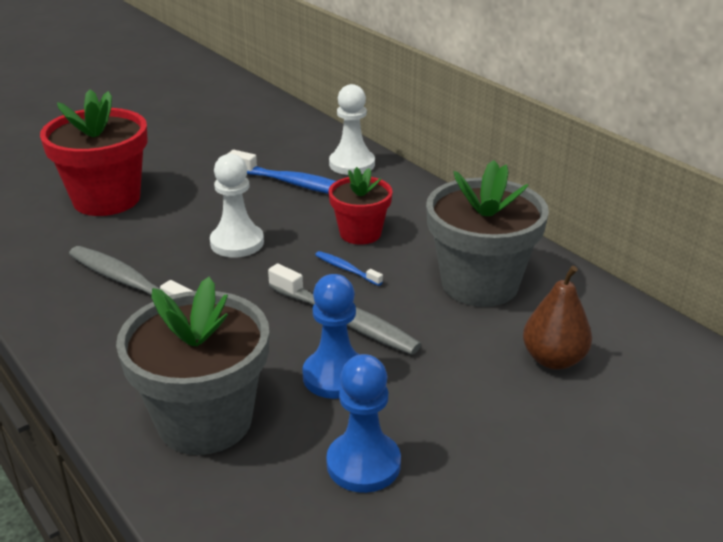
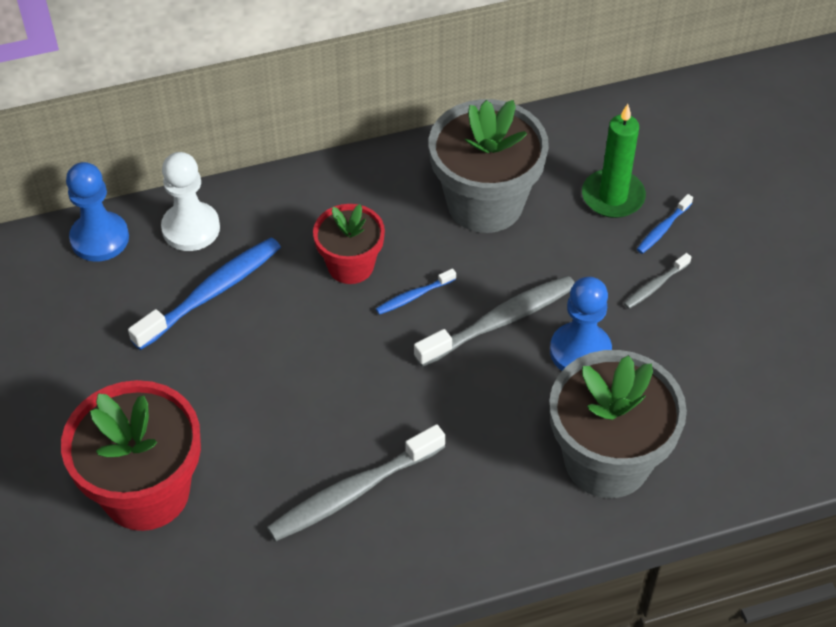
camera: 70 degrees left, 20 degrees up
(237, 243) = (317, 377): white pawn -> none
(363, 464) = (695, 362): blue pawn -> blue pawn (100, 238)
(453, 413) = (655, 286): none -> grey toothbrush
(537, 404) = (662, 229): none -> blue toothbrush
(553, 359) = (613, 196): brown pear -> green candle

